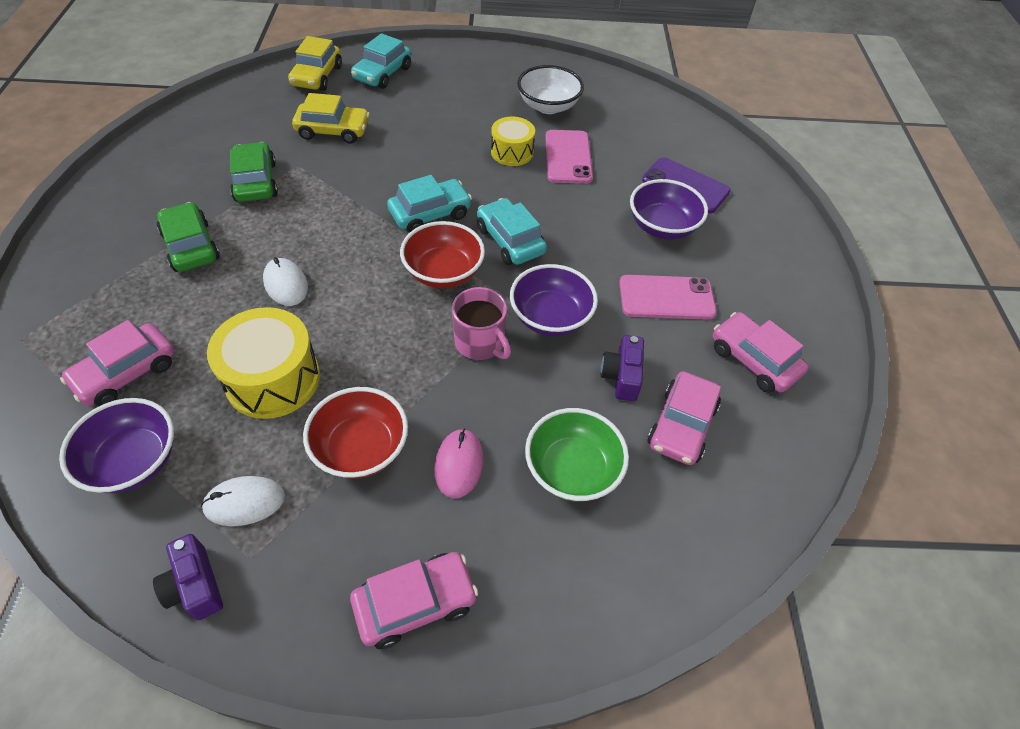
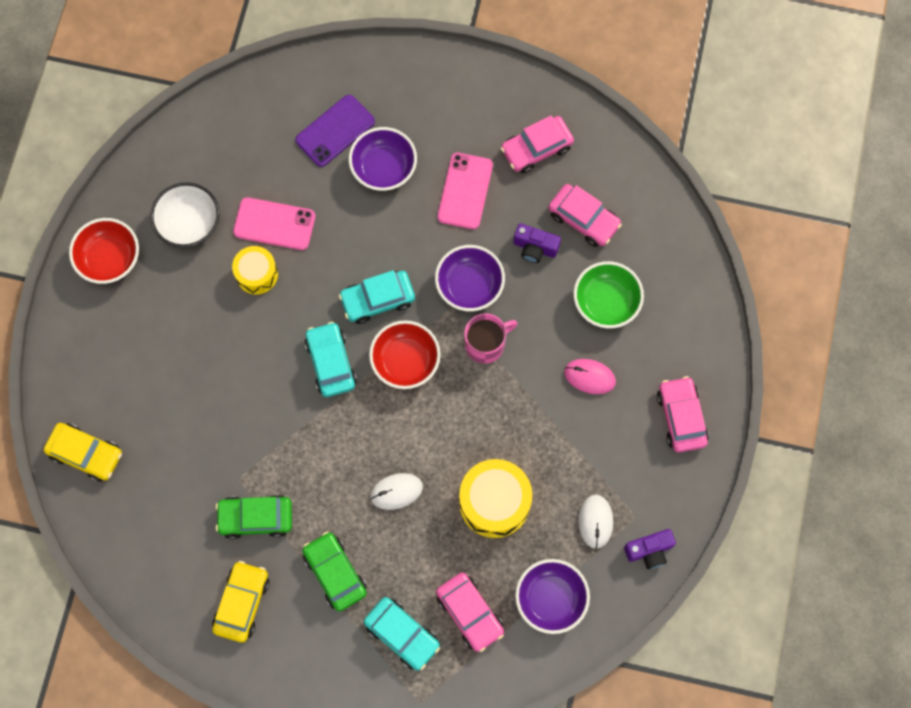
camera: 75 degrees left, 20 degrees up
(191, 246) = (335, 573): green car -> green car turned 75 degrees clockwise
(333, 131) = (189, 442): yellow car -> yellow car (242, 603)
(361, 448) = (566, 442): red bowl -> red bowl (109, 259)
(382, 73) = (95, 384): turquoise car -> turquoise car (402, 635)

